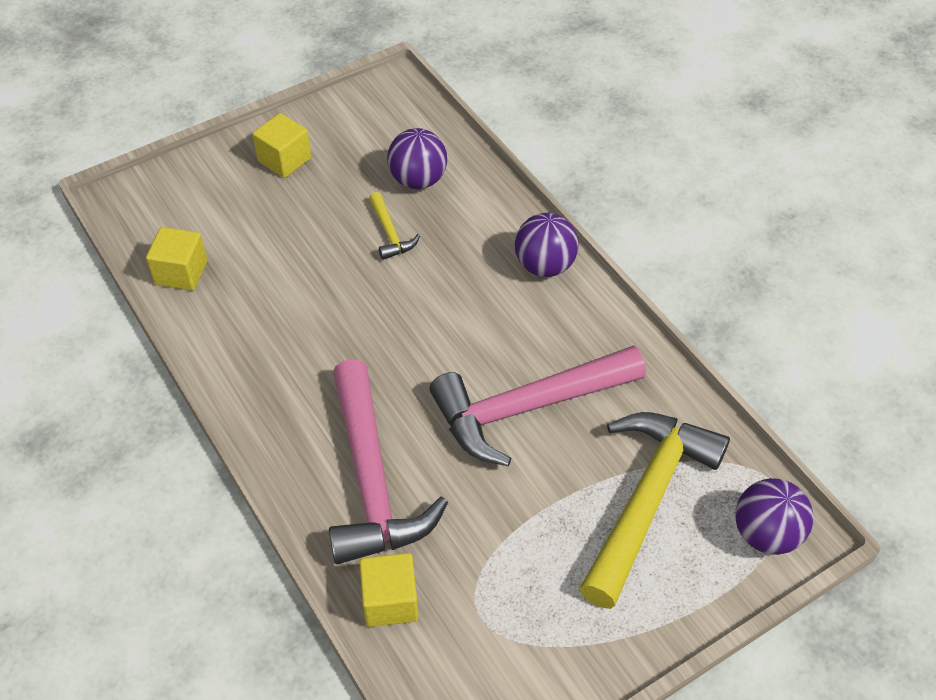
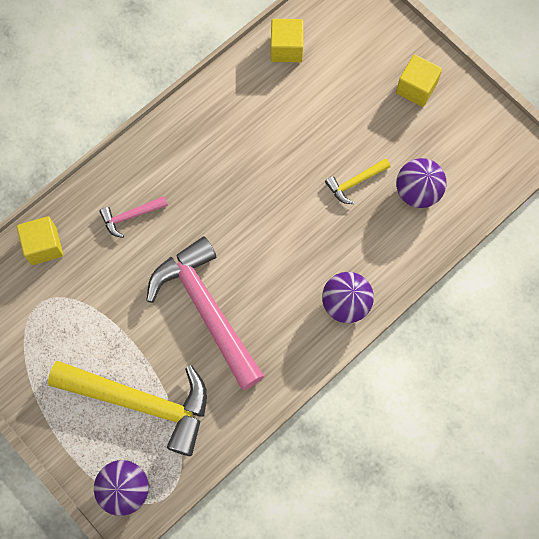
camera: 80 degrees right, 20 degrees up
(372, 480) = (131, 216): pink hammer -> pink hammer, size x0.44

